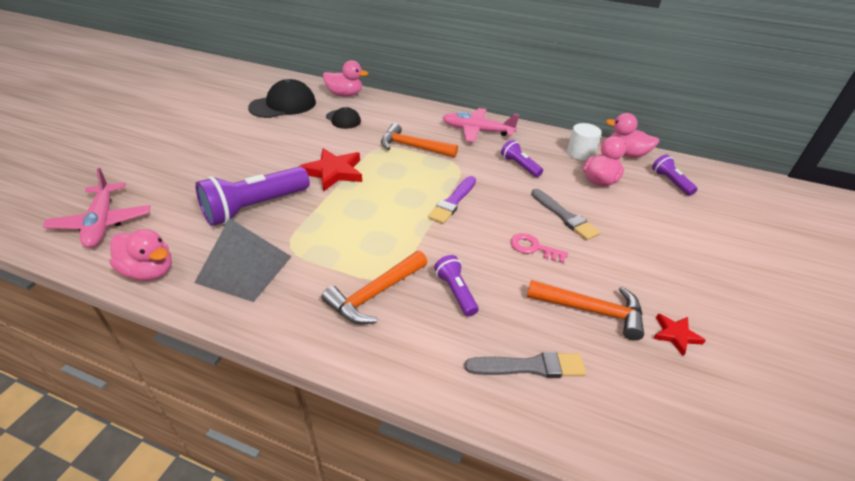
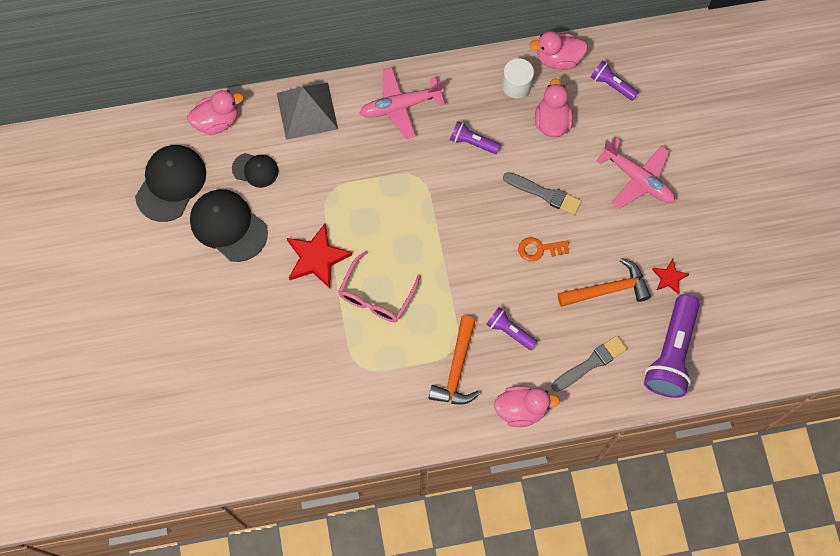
camera: 30 degrees left, 30 degrees up
(102, 223) = (190, 438): pink plane -> pink plane (638, 179)
(149, 271) = (282, 453): pink duck -> pink duck (521, 409)
(244, 269) = (347, 407): grey pyramid -> grey pyramid (307, 111)
(254, 207) = (292, 344): purple flashlight -> purple flashlight (671, 353)
(293, 134) = (228, 226): none -> black cap
(355, 211) = (376, 295): none -> pink glasses
(413, 147) = (358, 174): orange hammer -> none
(453, 201) = (446, 232): purple brush -> none
(533, 248) = (539, 249): pink key -> orange key

